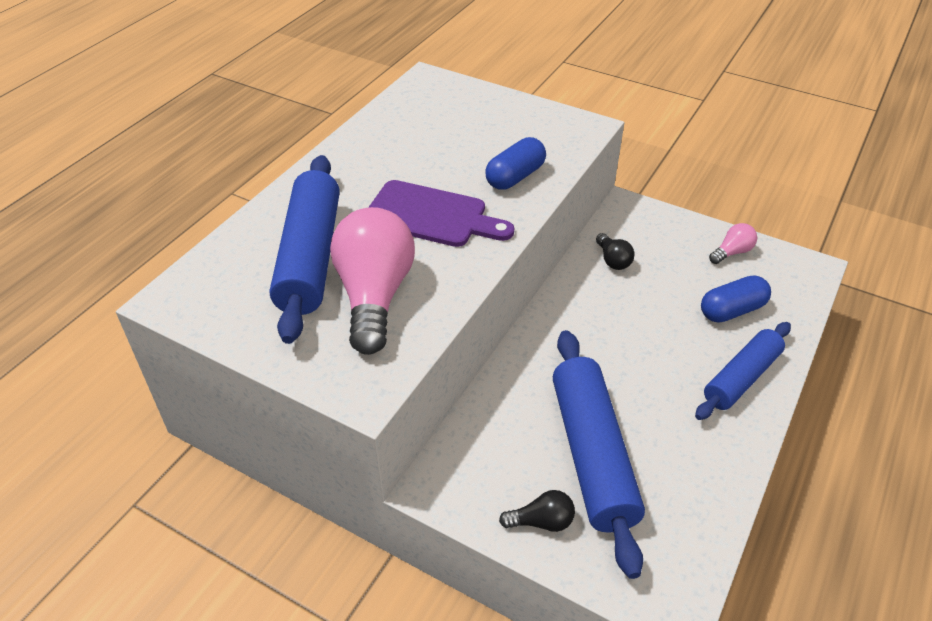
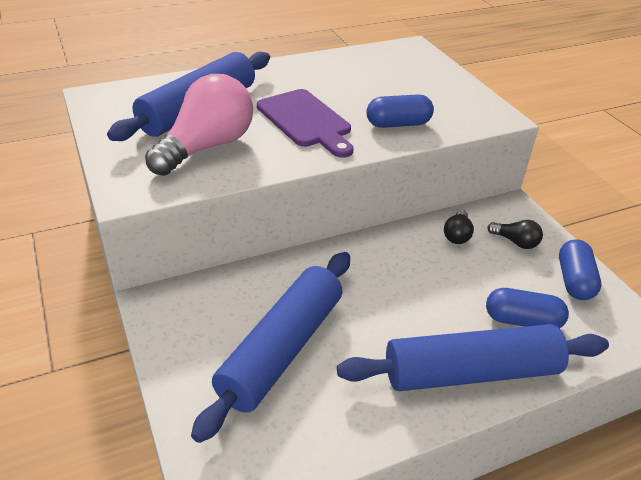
camera: 35 degrees right, 5 degrees down
(541, 521) = (193, 367): black light bulb -> black light bulb (515, 242)
(732, 252) = (574, 280): pink light bulb -> blue capsule
(741, 378) = (471, 372): blue rolling pin -> blue rolling pin, size x1.57

